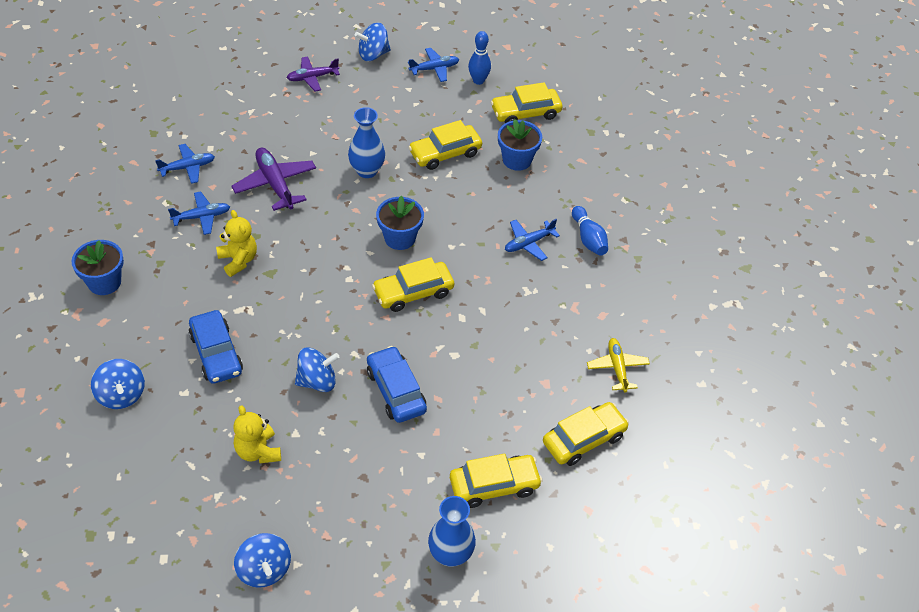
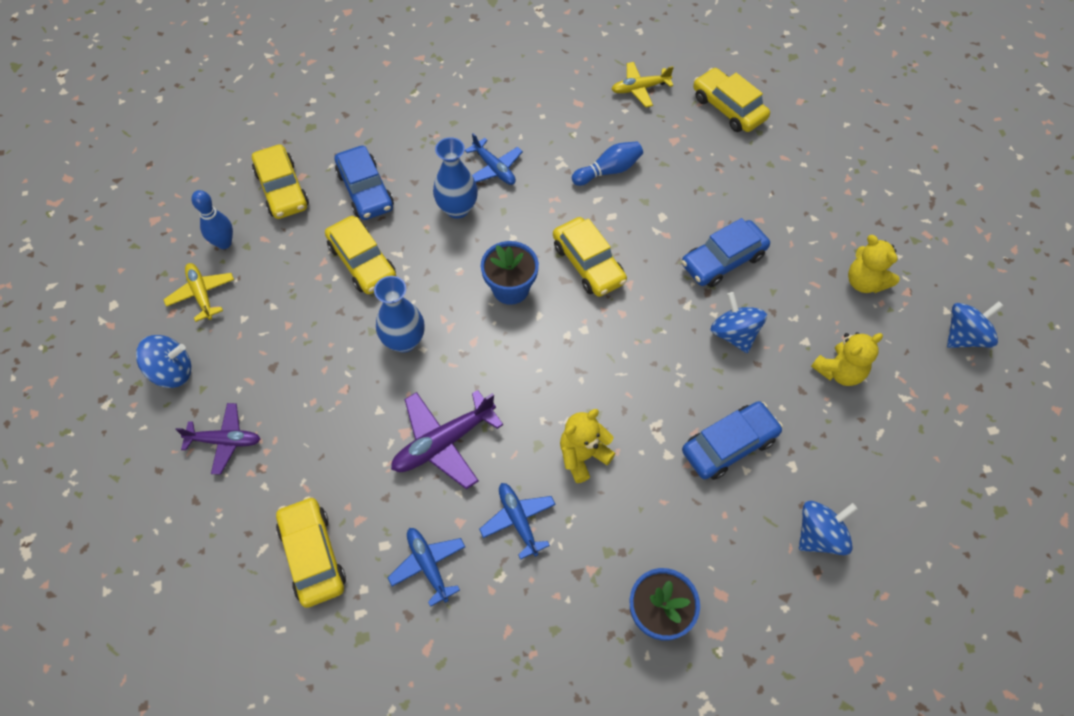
camera: 95 degrees left, 10 degrees up
(312, 77) = (225, 441): purple plane -> purple plane turned 60 degrees counterclockwise
(346, 501) = (864, 282): none -> yellow teddy bear
(373, 54) = (172, 372): blue spinning top -> blue spinning top turned 75 degrees counterclockwise
(434, 69) = (202, 294): blue plane -> yellow plane
(450, 554) = (884, 192): blue vase -> blue vase (457, 208)
(494, 485) = (802, 168): yellow car -> yellow car (313, 555)
(517, 160) = (365, 190): blue flower pot -> blue car
(588, 238) = (477, 119): blue bowling pin -> blue bowling pin (608, 171)

